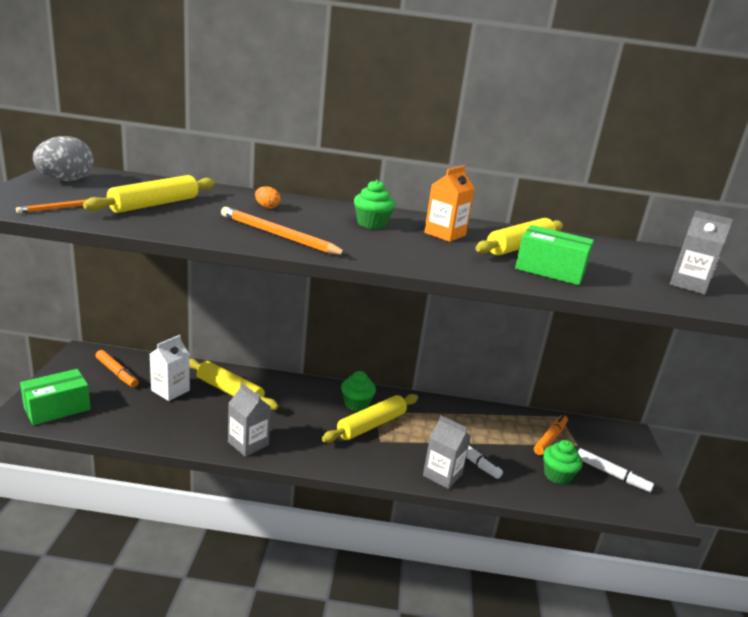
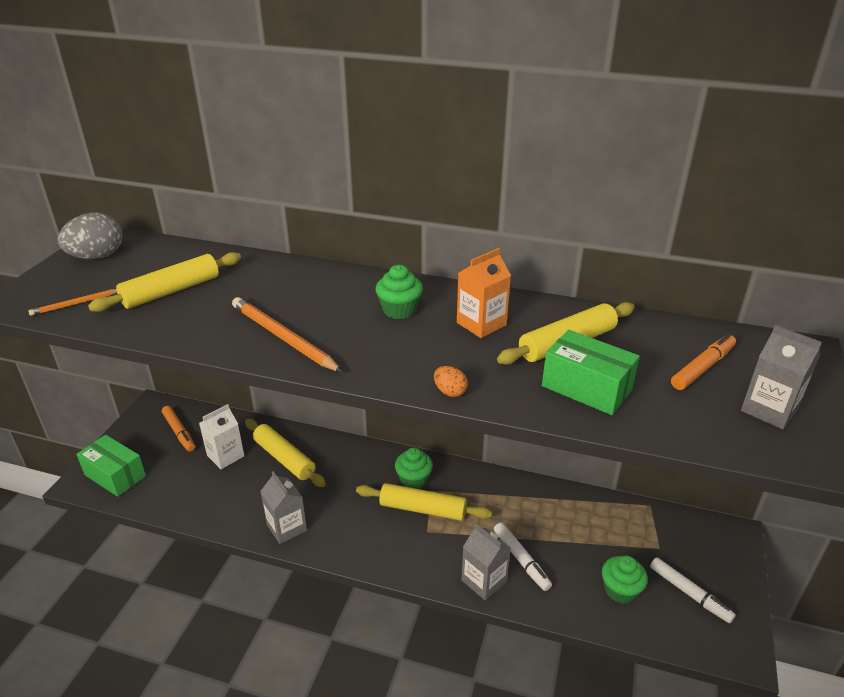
camera: 15 degrees right, 10 degrees up
(57, 408) = (115, 475): green box -> green box turned 60 degrees clockwise
(267, 207) = (290, 287): orange egg -> orange egg (450, 392)
(371, 425) = (422, 509): yellow rolling pin -> yellow rolling pin turned 45 degrees clockwise
(550, 438) = (627, 537): orange marker -> orange marker (702, 368)

